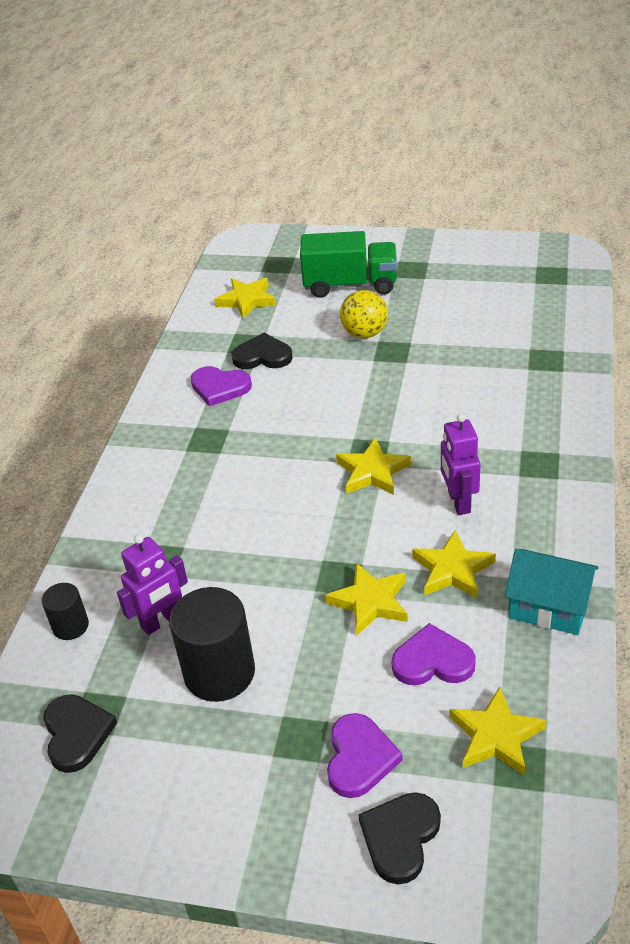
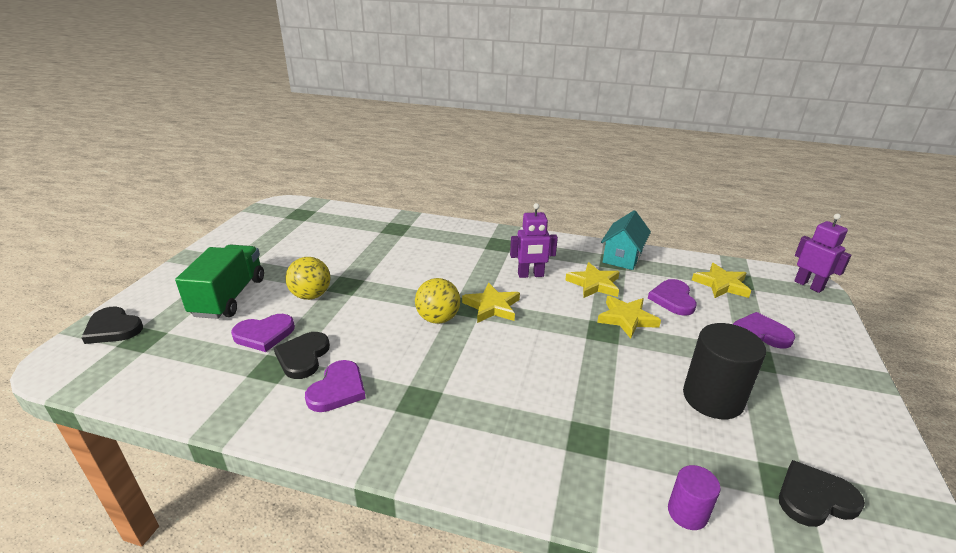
camera: 90 degrees left, 10 degrees down
(70, 626) = (687, 512): black cylinder -> purple cylinder
(161, 621) = (666, 436): purple robot -> purple robot (808, 285)
(247, 300) = (192, 364): yellow star -> none
(293, 324) = (264, 334): none -> purple heart
(339, 431) = (438, 319): none -> yellow ball
(400, 837) = (808, 323): black heart -> black heart (113, 328)

